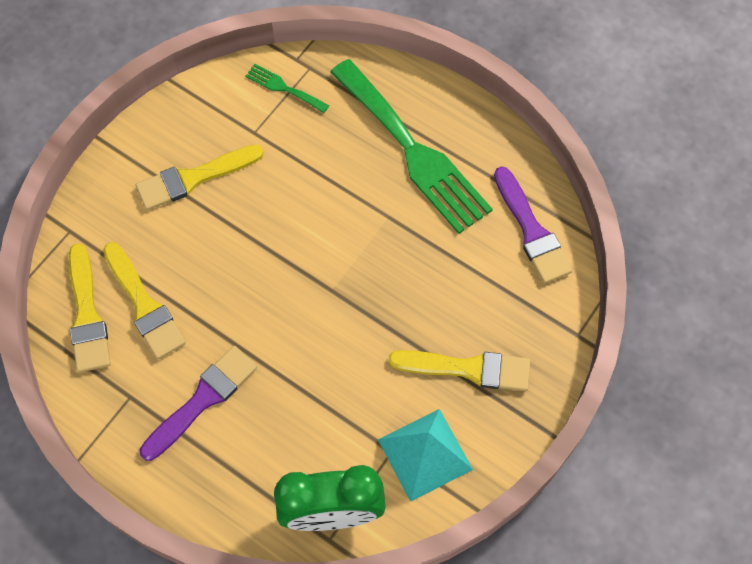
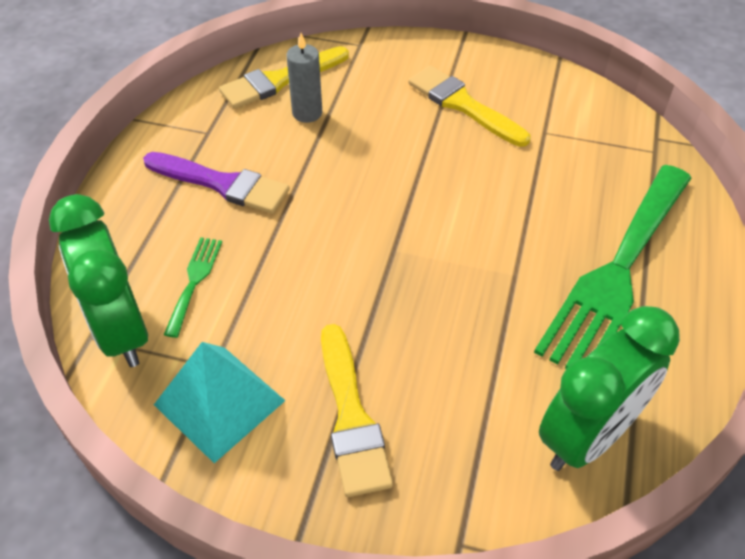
camera: 70 degrees right, 15 degrees down
(144, 305) = (307, 113): yellow brush -> grey candle
(283, 88) = (614, 138): green fork -> green fork (194, 281)
(531, 230) = (587, 436): purple brush -> green clock

